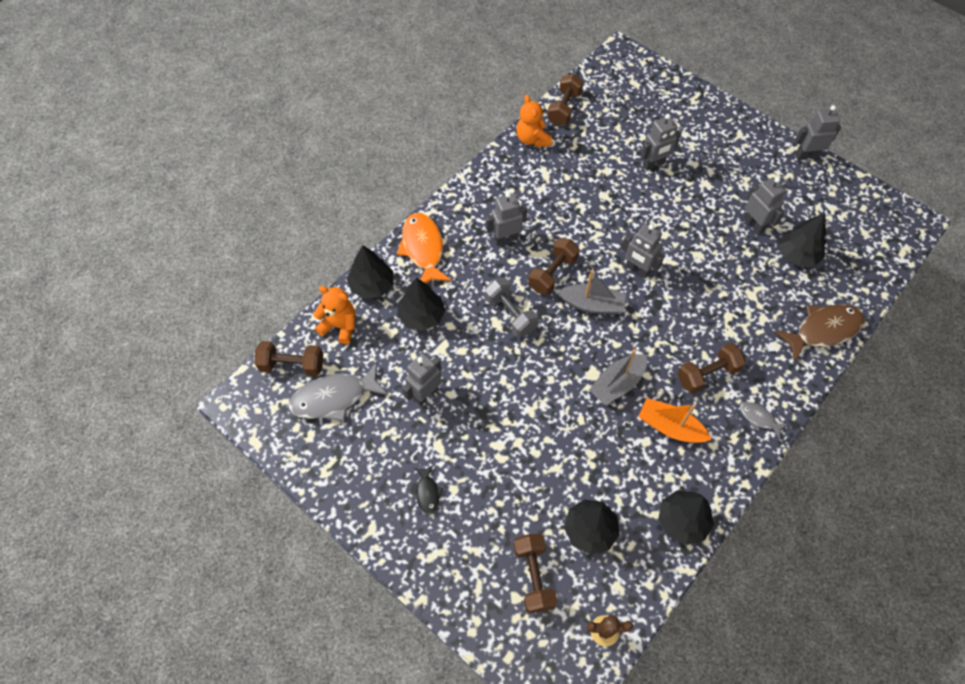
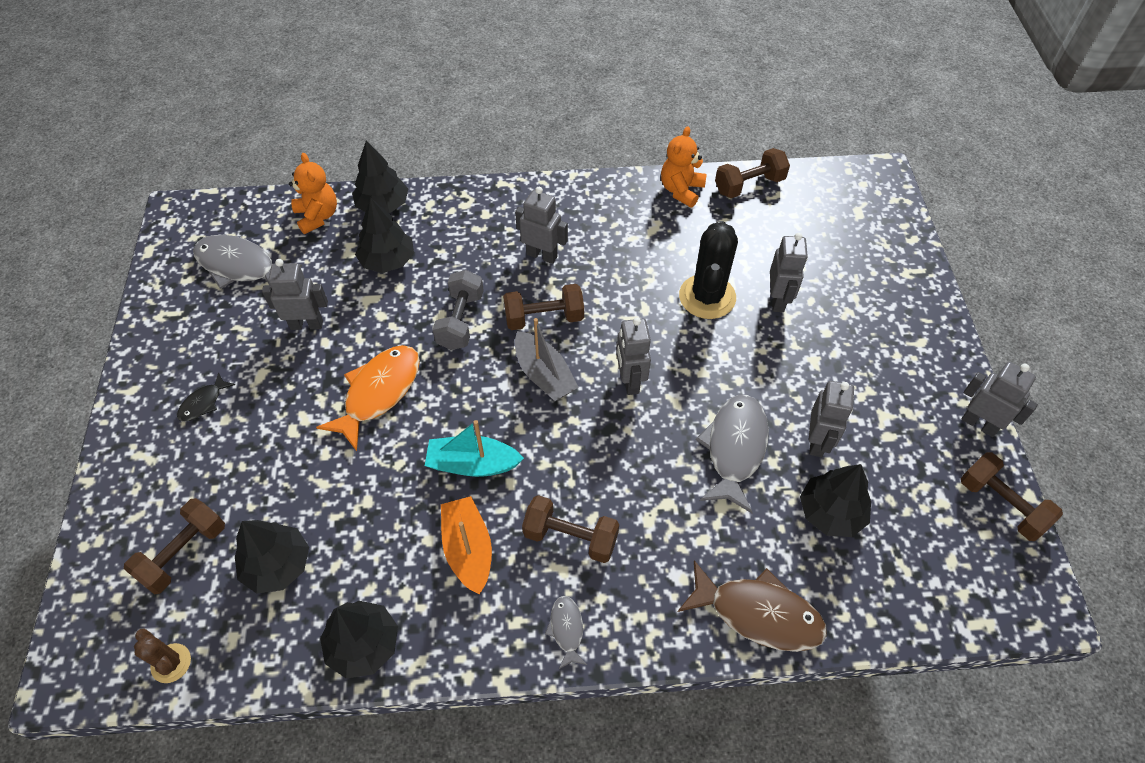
camera: 45 degrees right, 5 degrees down
(292, 365) = (247, 217): brown dumbbell -> brown dumbbell (1001, 504)
(423, 249) = (461, 208): orange fish -> orange fish (379, 392)
(617, 384) = (472, 464): grey boat -> turquoise boat
(619, 191) = (707, 297): none -> black cactus
(653, 164) = (778, 300): grey robot -> grey robot turned 105 degrees counterclockwise
(724, 261) = (734, 448): none -> grey fish

